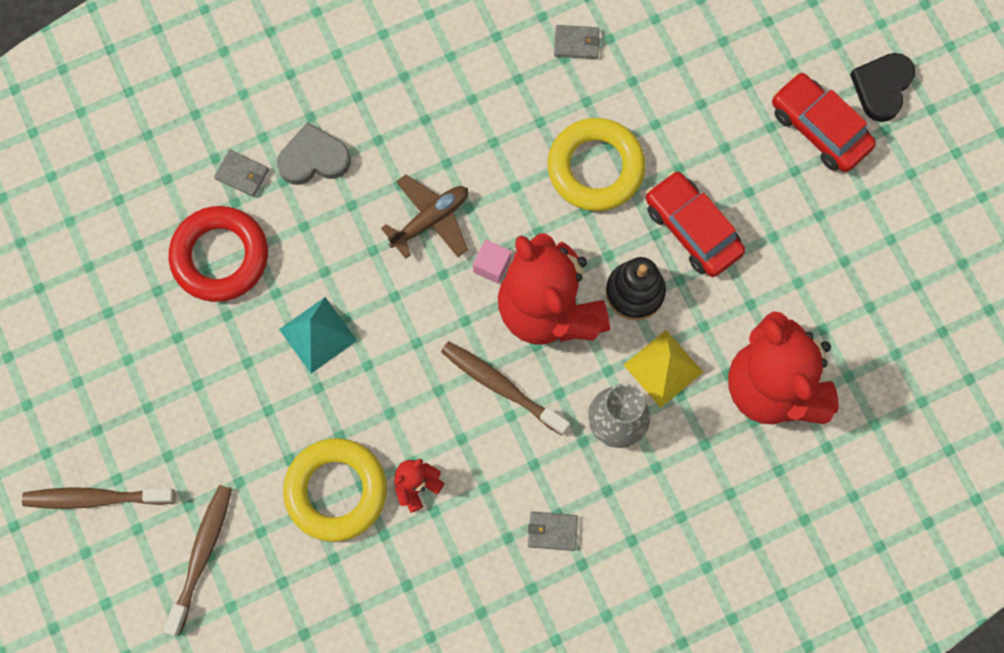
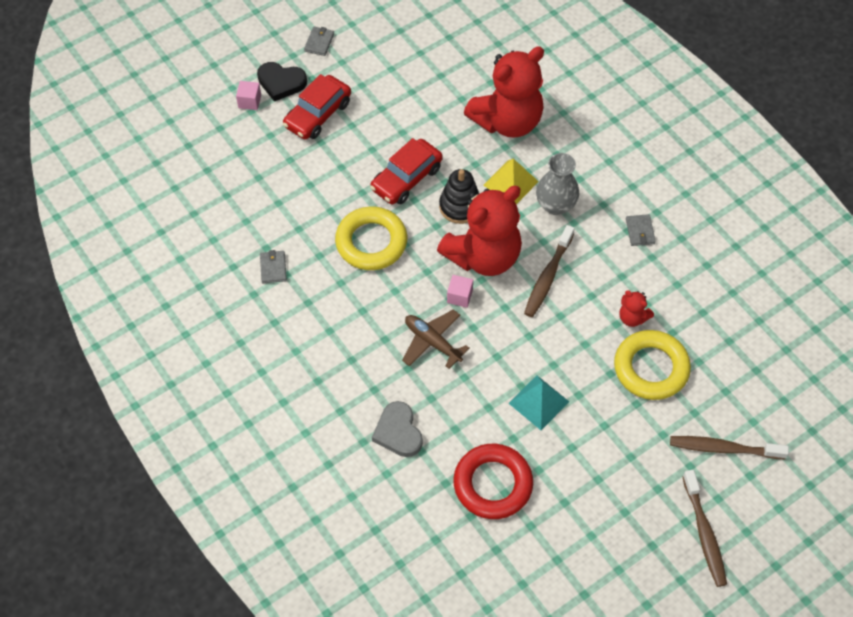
camera: 100 degrees left, 15 degrees down
(242, 174) = (421, 482): grey wallet -> grey wallet (319, 42)
(853, 43) = (249, 101): none -> pink cube

